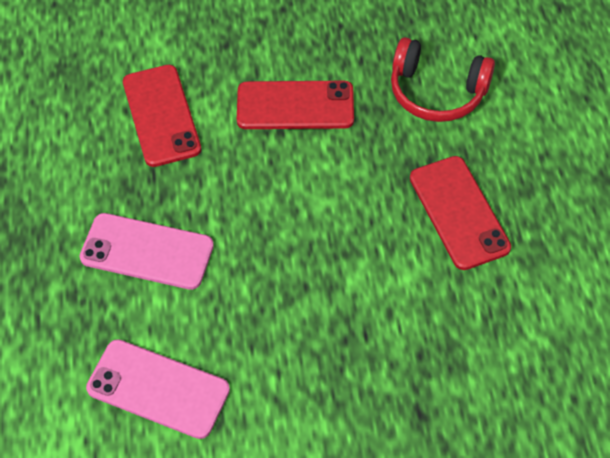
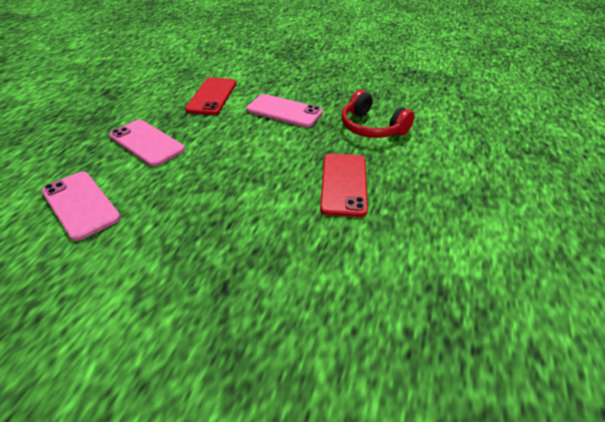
camera: 25 degrees right, 15 degrees down
(295, 106) = (284, 111): red phone -> pink phone

